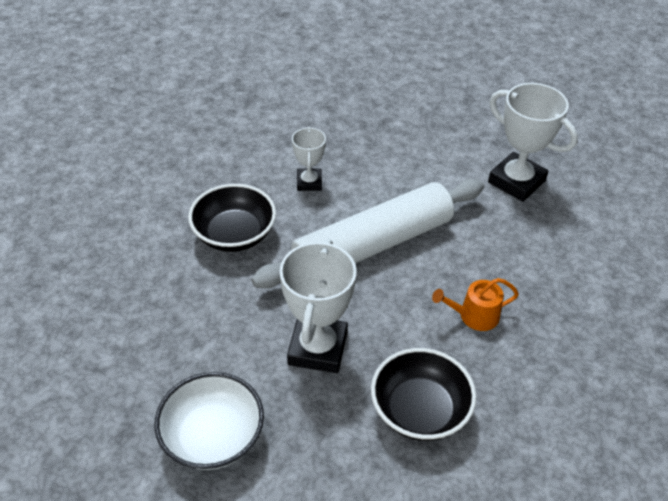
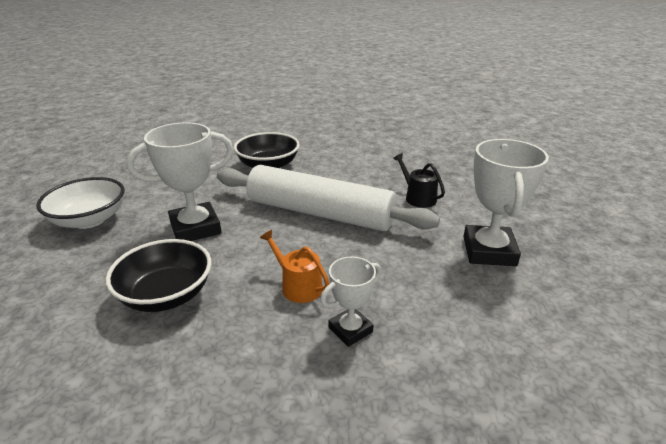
camera: 55 degrees right, 15 degrees down
(309, 182) = (348, 170): white trophy -> white trophy (350, 330)
(405, 168) = (418, 197): none -> black watering can

